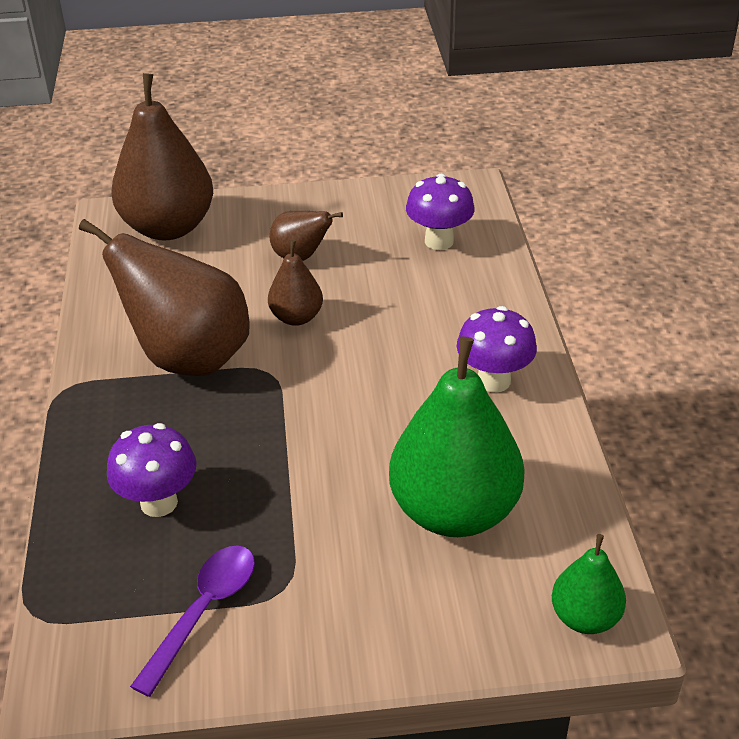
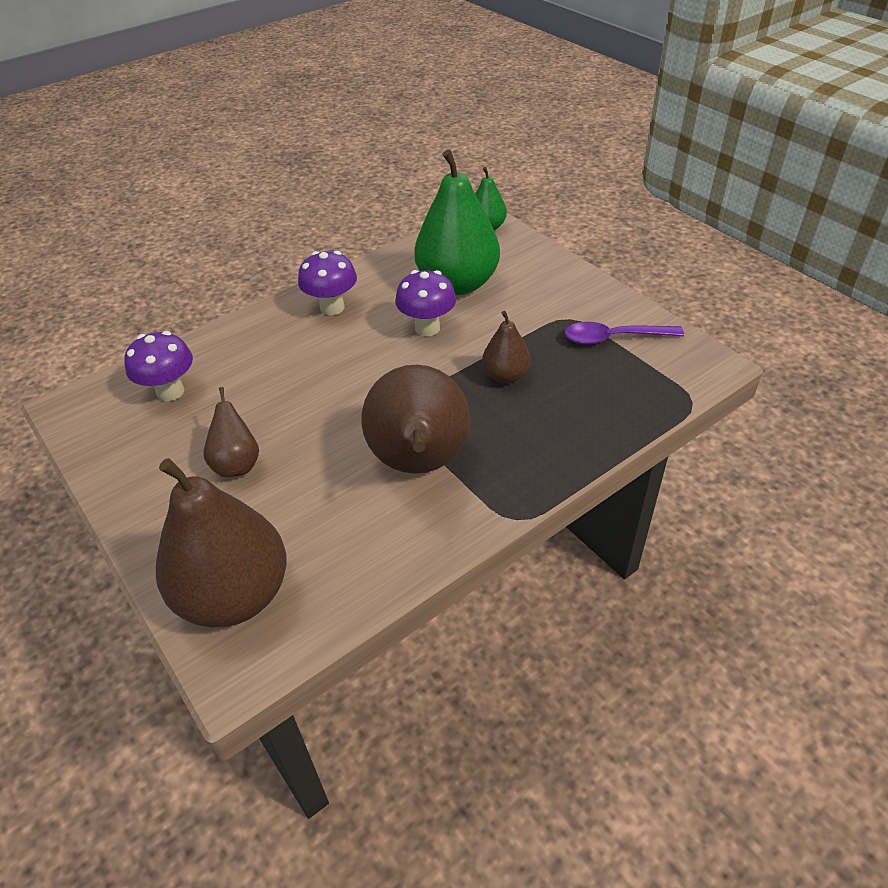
camera: 120 degrees left, 5 degrees up
(159, 502) = (564, 397): purple mushroom -> purple mushroom (427, 328)
(296, 317) = (326, 426): brown pear -> brown pear (505, 376)

